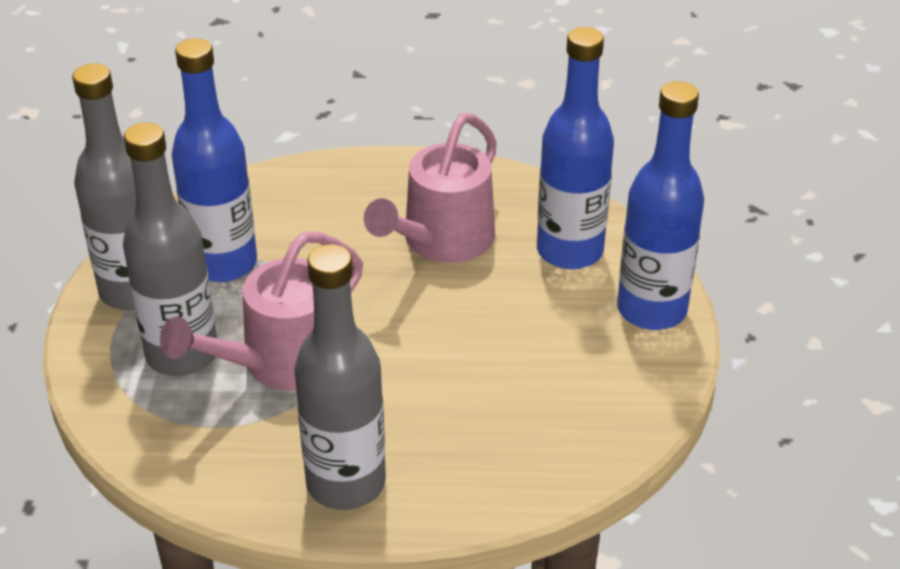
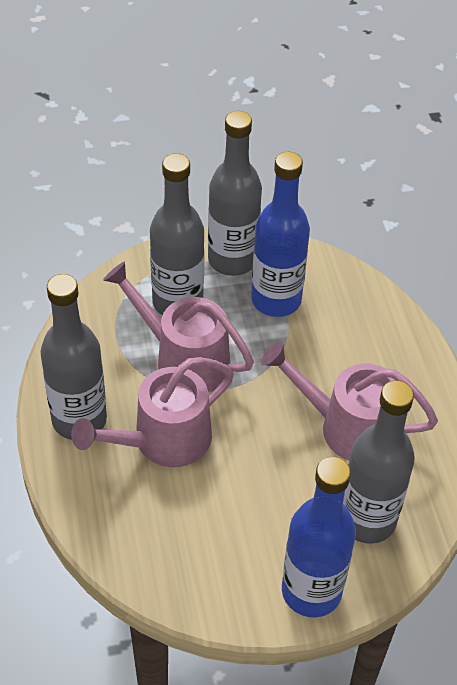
camera: 75 degrees right, 10 degrees up
(409, 403) = (162, 441): none -> pink watering can
(569, 251) = (367, 520): blue bottle -> grey bottle

